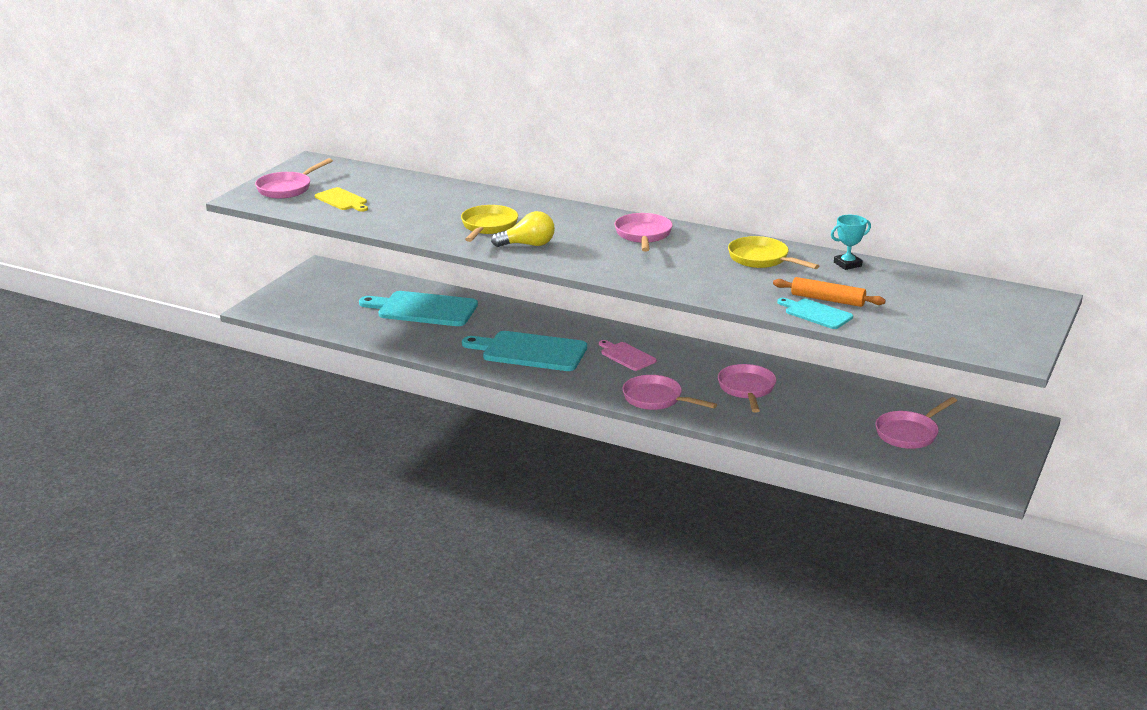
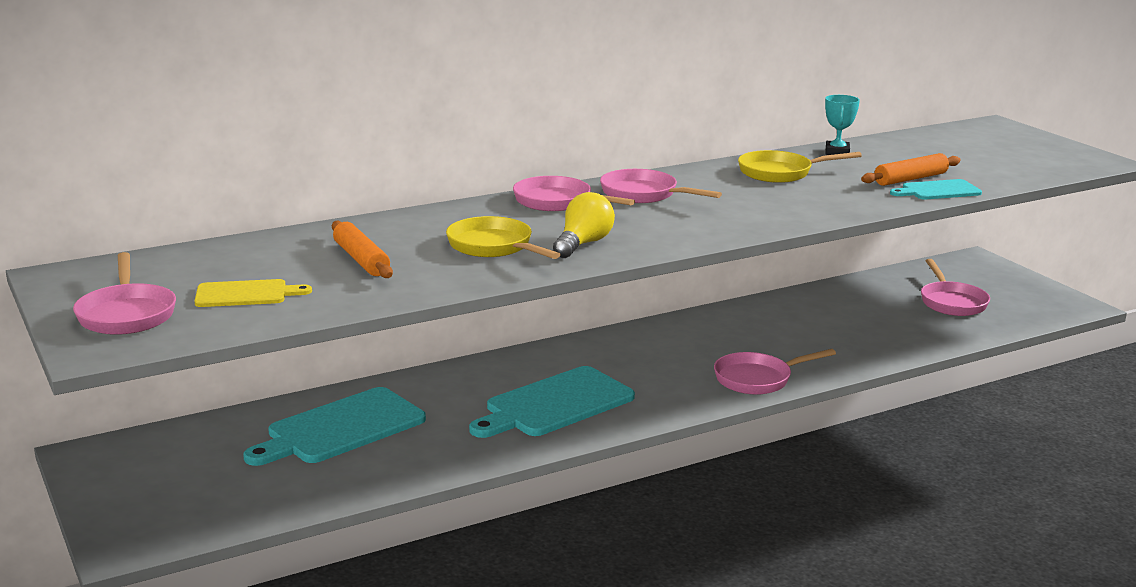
camera: 55 degrees left, 5 degrees down
(422, 206) = (361, 259): none -> orange rolling pin
(626, 356) = (639, 360): pink cutting board -> none
(747, 389) = (788, 333): pink pan -> pink pan (557, 202)

